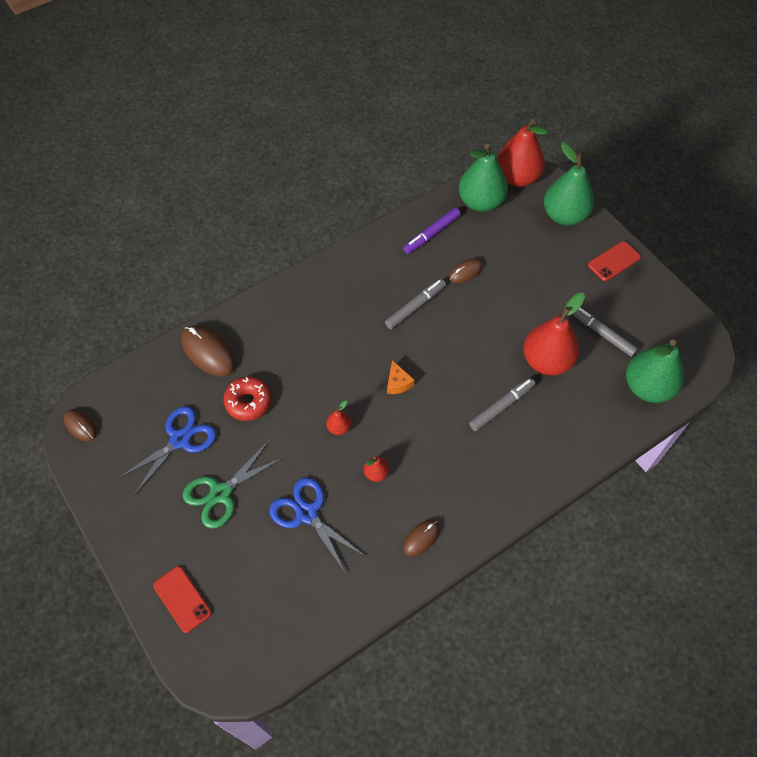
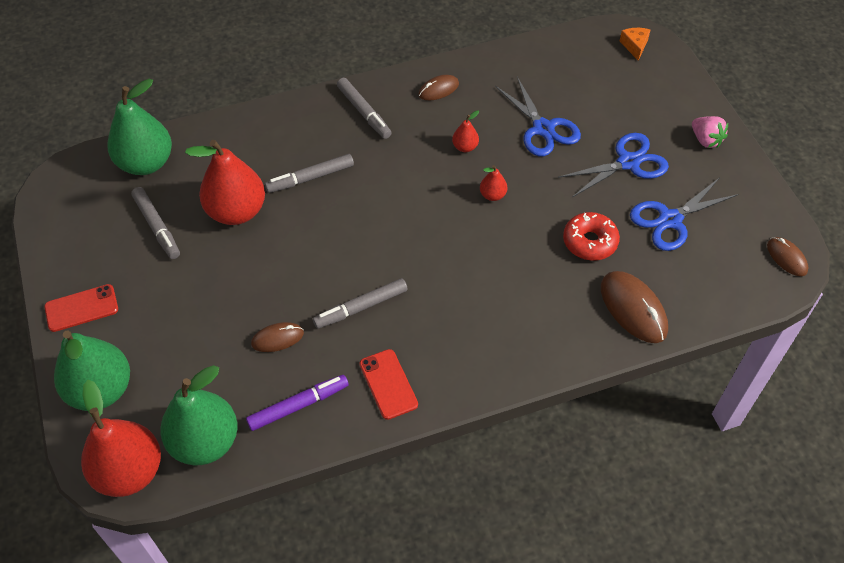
camera: 165 degrees left, 5 degrees down
(145, 539) = (705, 140): none -> pink strawberry
(182, 599) = (669, 90): red phone -> red phone (388, 384)
(220, 493) = (628, 162): green scissors -> blue scissors
(398, 383) = (414, 225): orange cheese -> orange cheese (634, 46)
(484, 490) = (364, 112): none -> grey marker

